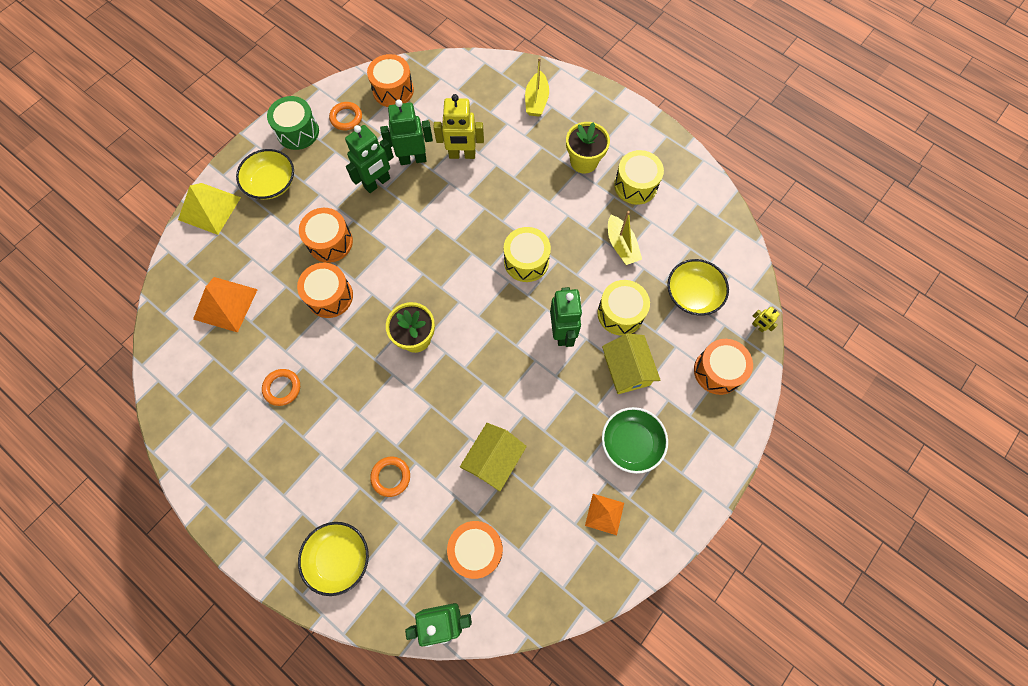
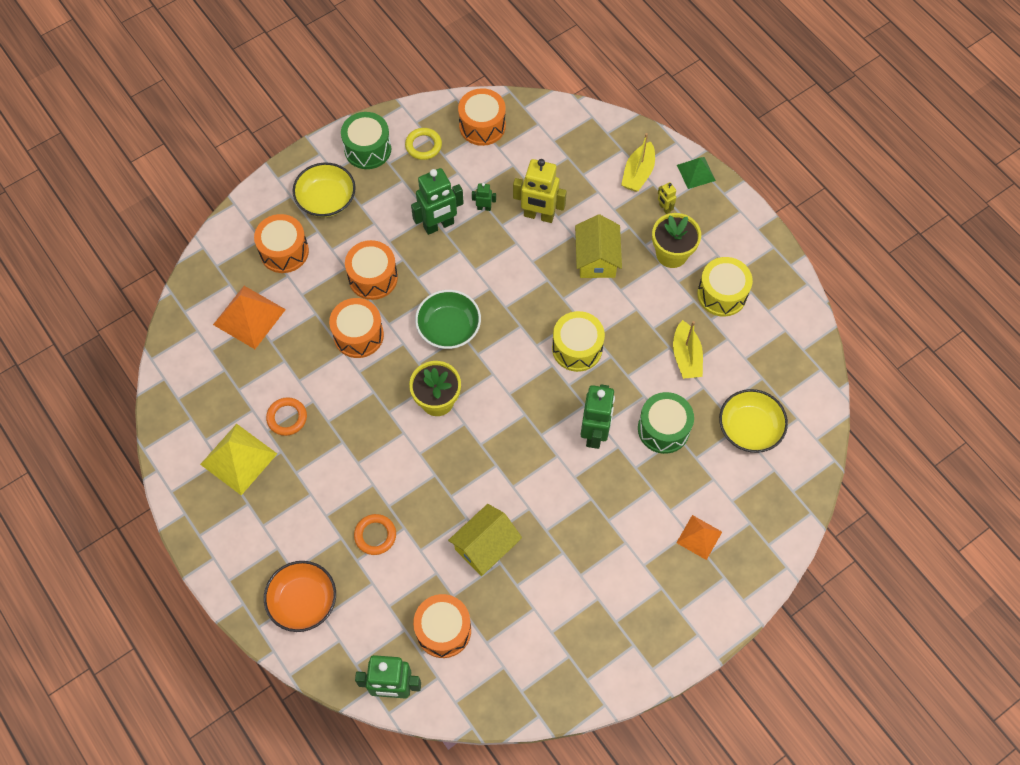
camera: 15 degrees right, 5 degrees down
(209, 208) = (255, 211): yellow pyramid -> yellow pyramid (238, 459)
(339, 558) = (303, 601): yellow bowl -> orange bowl
(346, 118) = (423, 145): orange ring -> yellow ring
(413, 159) = (484, 208): green robot -> green robot, size x0.46
(584, 89) = (696, 172): none -> green pyramid
(604, 514) = (585, 630): orange pyramid -> orange pyramid (699, 537)
(620, 313) = (663, 429): yellow drum -> green drum
(627, 370) = (652, 490): yellow house -> yellow house (596, 258)
(631, 443) = (634, 566): green bowl -> green bowl (449, 327)
(717, 371) = (751, 516): orange drum -> orange drum (284, 251)
(758, 326) = (811, 480): yellow robot -> yellow robot (664, 208)

